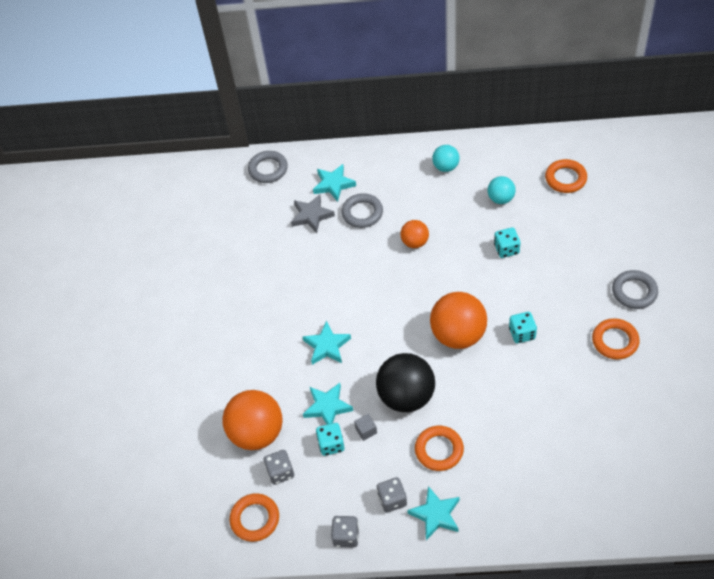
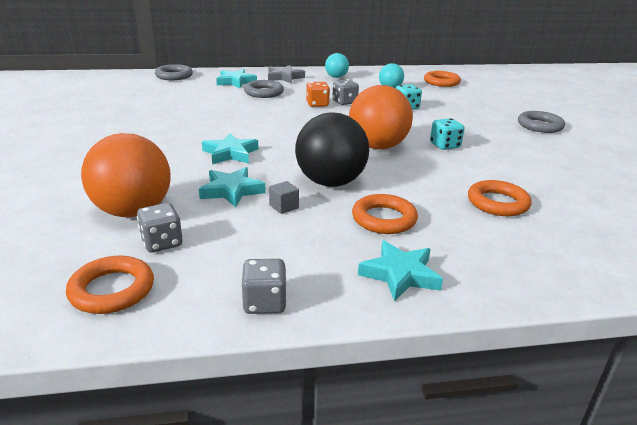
camera: 15 degrees left, 25 degrees down
(311, 216) = (214, 93): grey star -> grey star (284, 77)
(331, 444) = (237, 218): turquoise dice -> none
(392, 500) = (331, 263): grey dice -> grey dice (344, 102)
(415, 242) = (317, 104): orange ball -> orange dice
(615, 341) = (543, 149): orange ring -> orange ring (497, 203)

